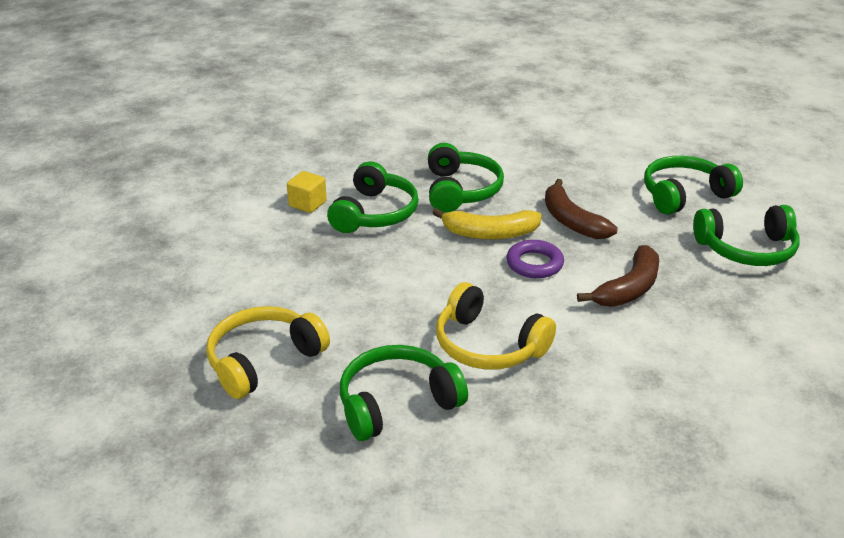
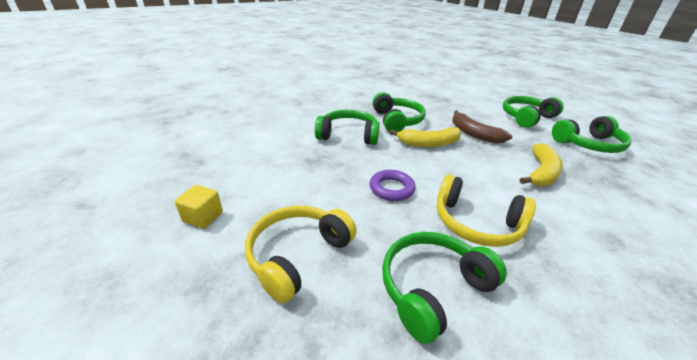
camera: 10 degrees left, 0 degrees up
(307, 204) = (302, 132): yellow cube -> yellow cube (203, 217)
(374, 213) = (348, 135): green headphones -> green headphones turned 90 degrees counterclockwise
(534, 264) = (469, 160): purple ring -> purple ring (391, 188)
(629, 288) = (541, 172): brown banana -> yellow banana

